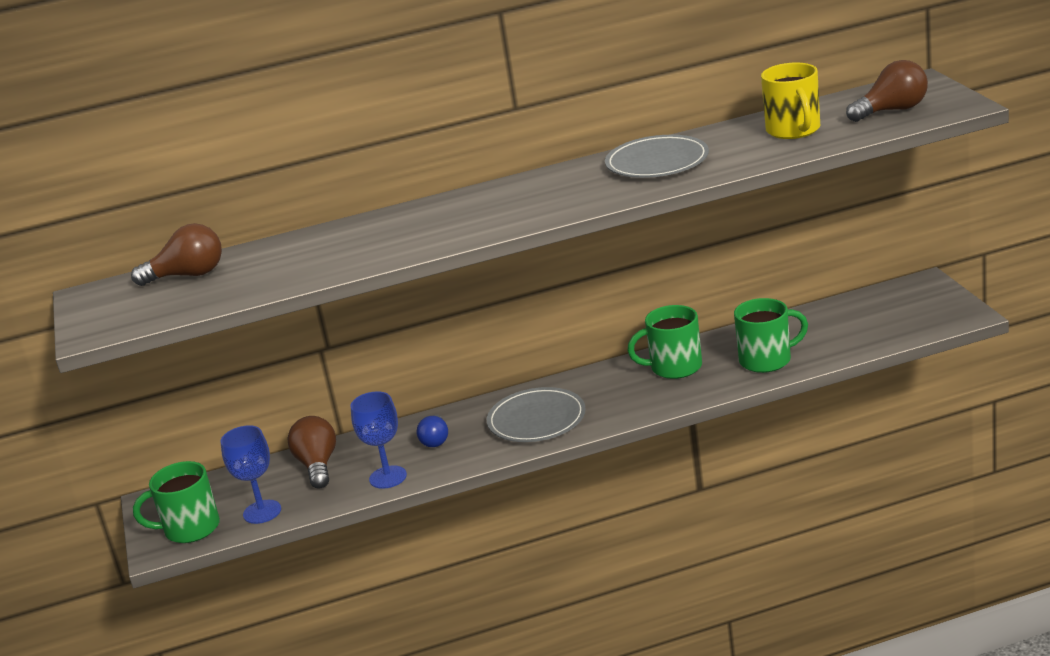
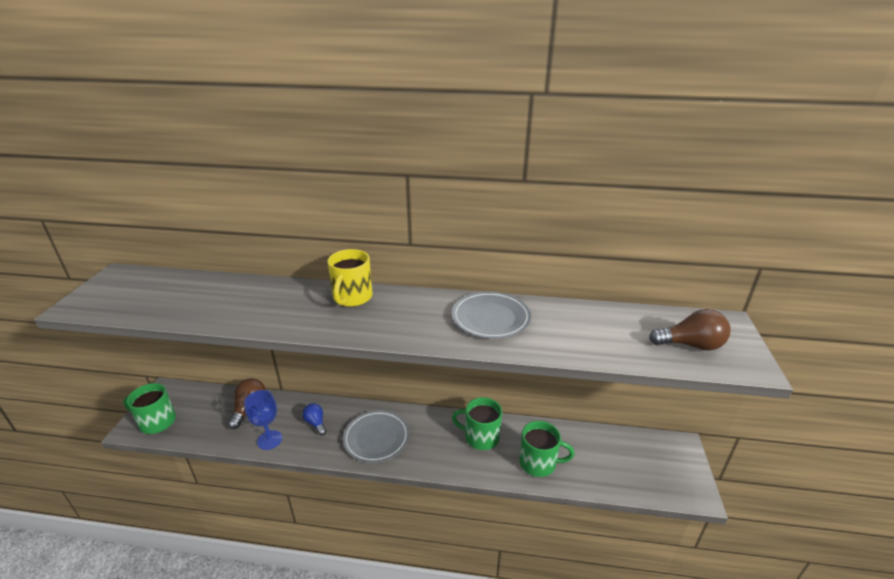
camera: 20 degrees right, 5 degrees up
(188, 275) = (168, 284): brown light bulb -> none
(262, 512) = (195, 430): blue goblet -> none
(435, 440) = (316, 423): blue light bulb -> blue light bulb turned 120 degrees clockwise
(794, 130) = (604, 331): yellow mug -> yellow mug (352, 297)

